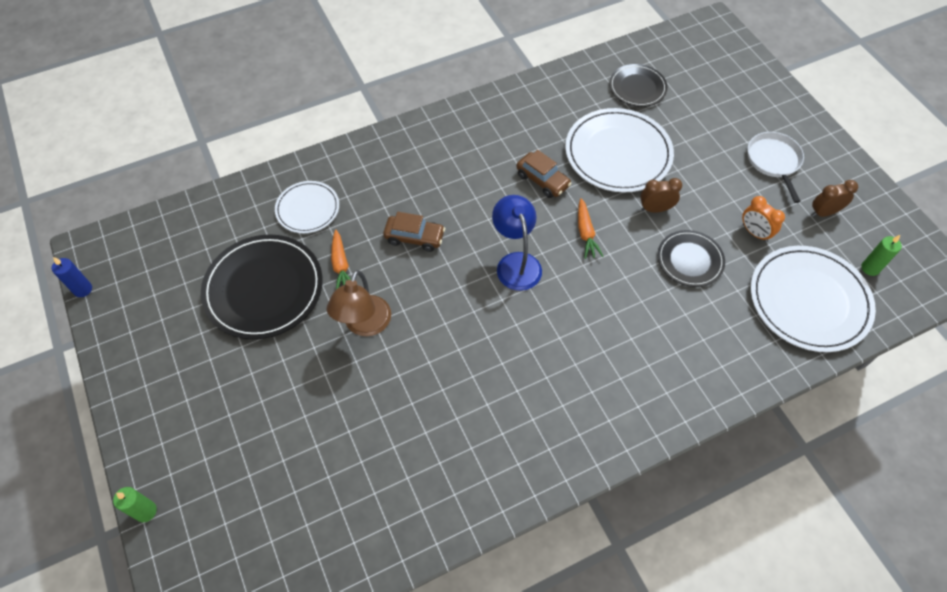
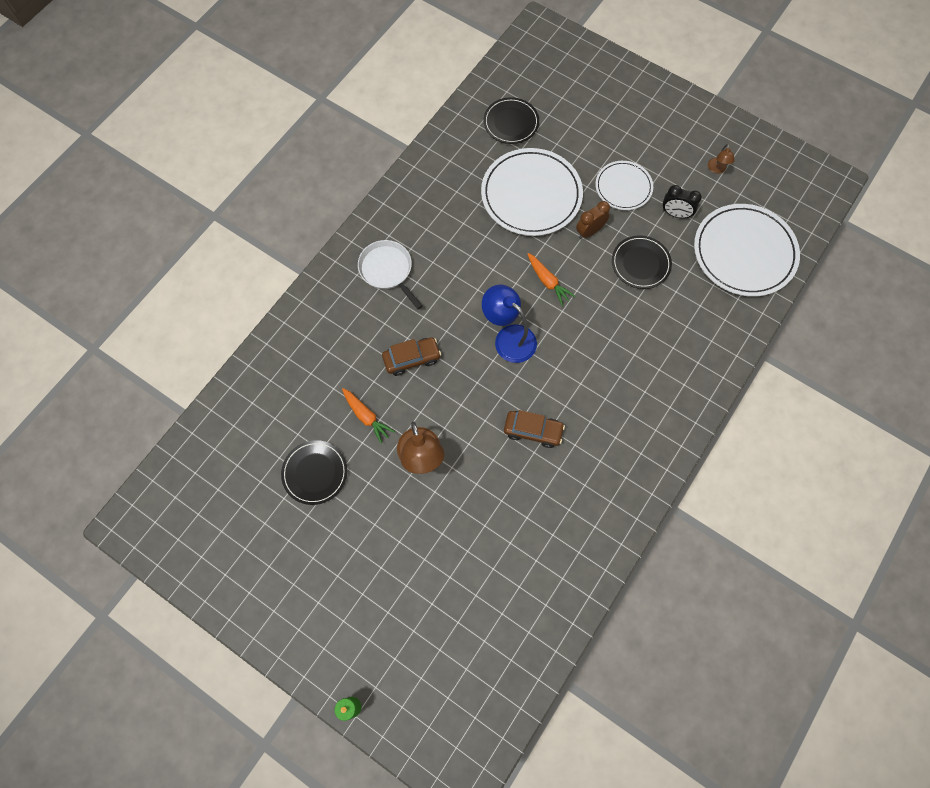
camera: 30 degrees left, 10 degrees up
(83, 289) = (152, 562): blue candle -> none
(264, 289) = (315, 473): black plate -> black plate, size x0.57
(308, 209) = (302, 381): white plate -> white plate (623, 187)
(542, 180) = (485, 251): brown car -> brown car (533, 431)
(754, 232) = (675, 214): orange clock -> black clock
(773, 161) = (656, 141): white pan -> white pan (387, 270)
(824, 212) = (717, 169): brown clock -> brown lamp
(870, 268) = (773, 201): green candle -> none

